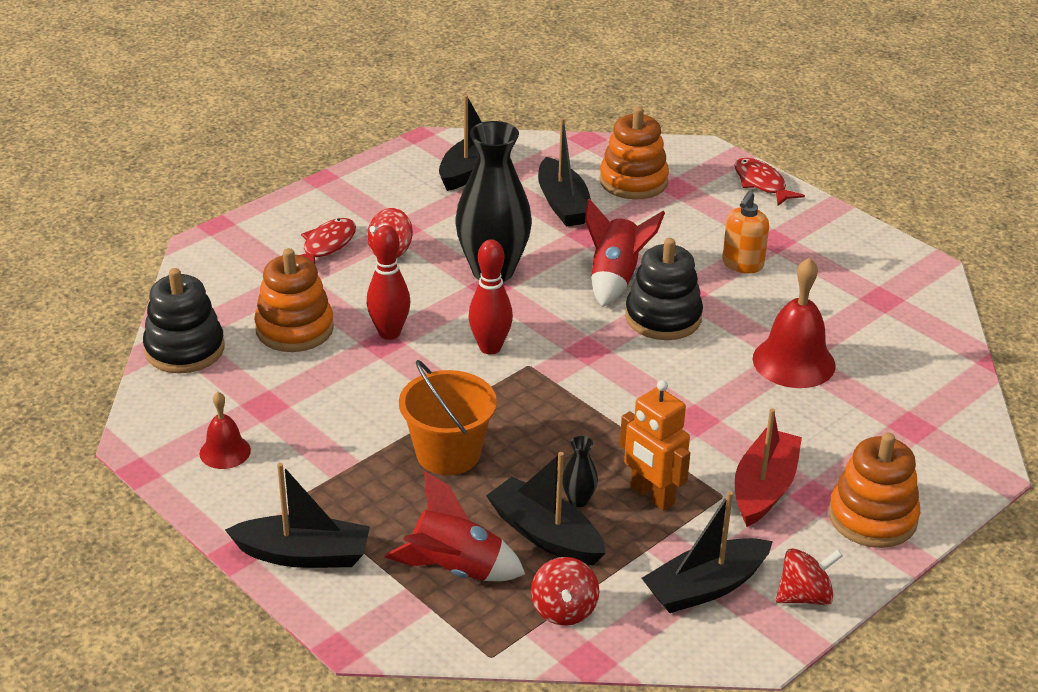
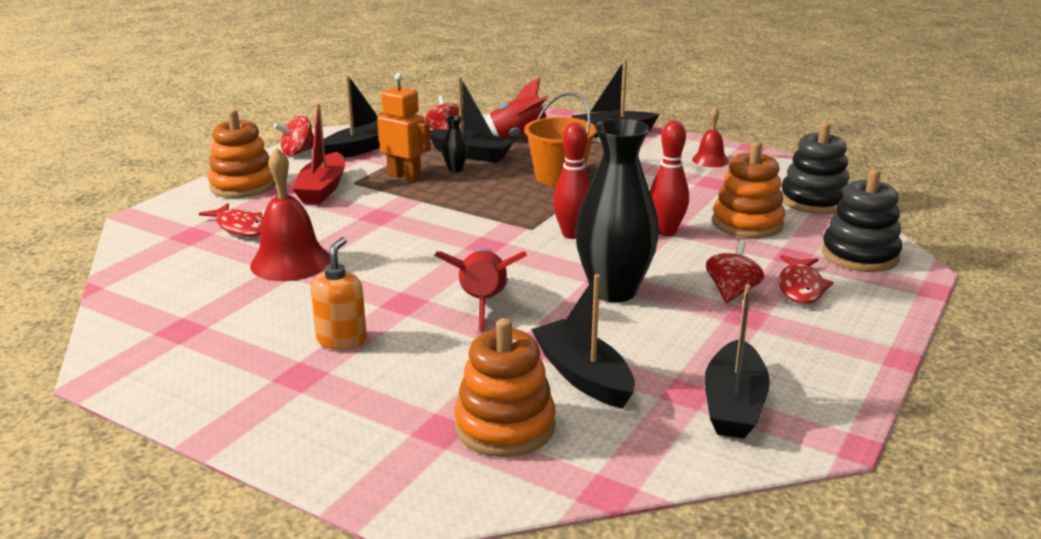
camera: 165 degrees right, 10 degrees down
(663, 317) = (422, 277): black stacking toy -> black stacking toy (859, 255)
(761, 184) = (314, 458): red fish -> red fish (240, 227)

